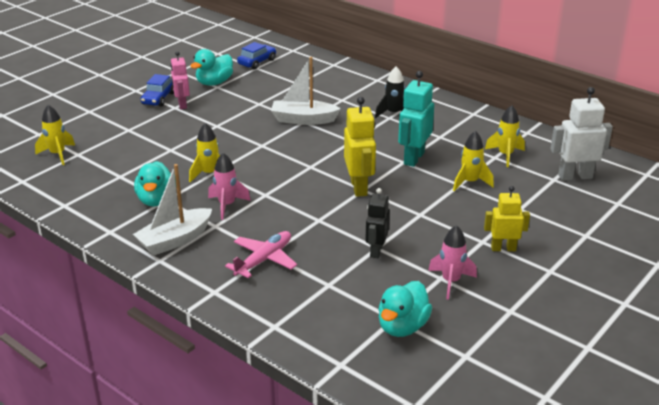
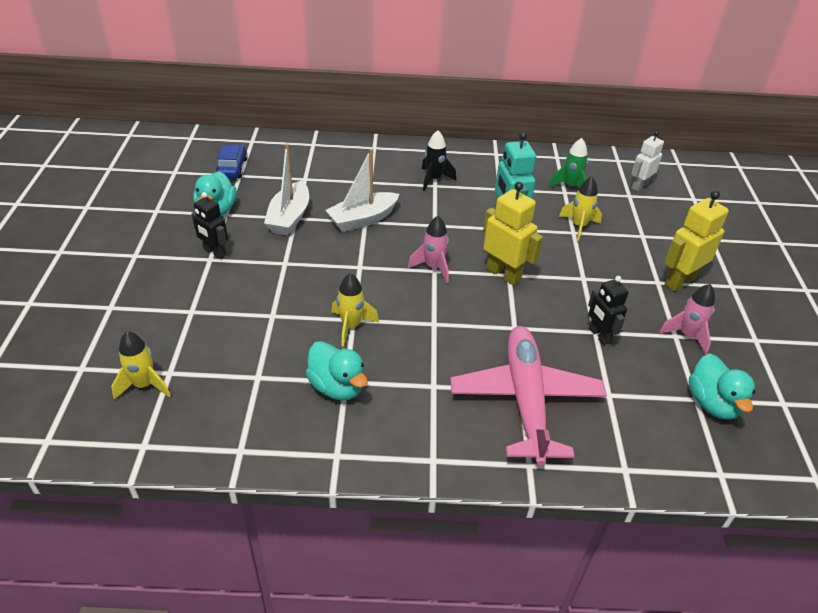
camera: 40 degrees left, 10 degrees up
(158, 98) = (177, 255): blue car -> none
(175, 240) = (417, 426): white boat -> white boat (289, 217)
(182, 105) = (214, 252): pink robot -> black robot
(227, 205) = (415, 355): pink rocket -> pink rocket (433, 267)
(263, 260) = (525, 400): pink plane -> pink plane, size x1.77
(503, 248) = (679, 281): yellow robot -> yellow robot, size x1.50
(505, 155) = (570, 187): yellow rocket -> green rocket
(575, 176) = (639, 186): white robot -> white robot, size x0.67

